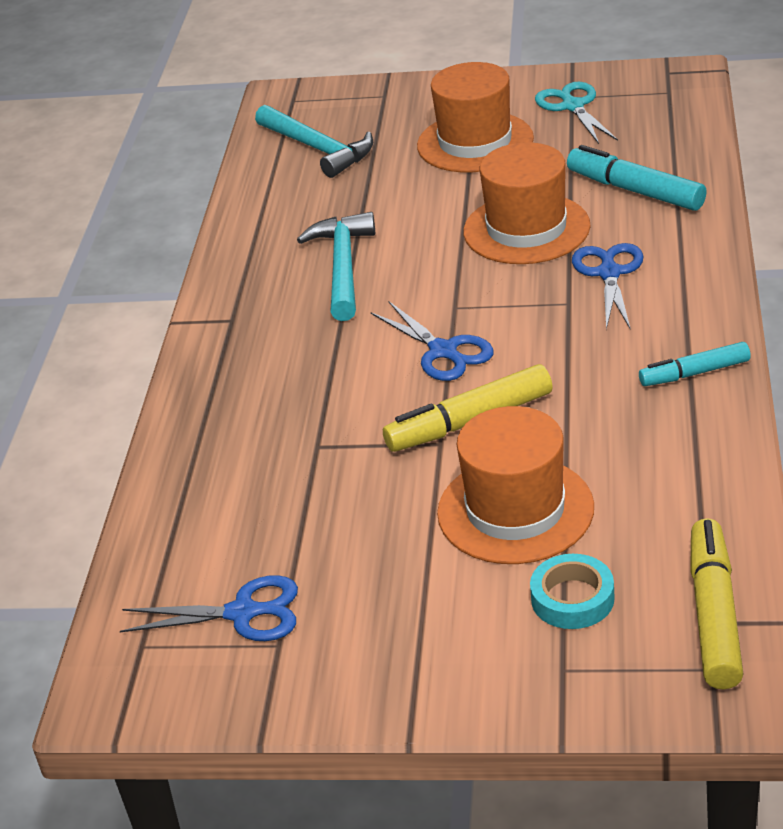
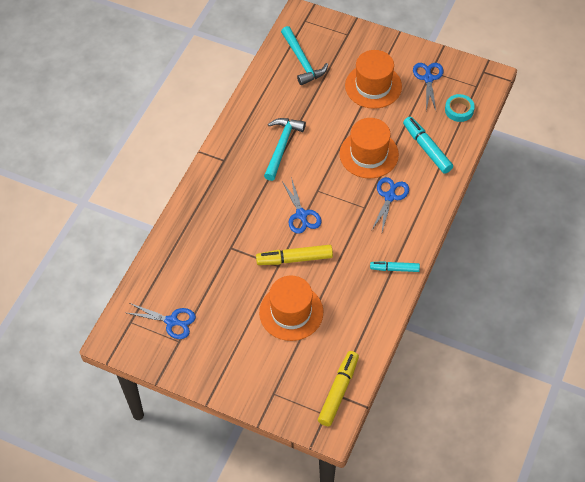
camera: 15 degrees right, 20 degrees up
(572, 598) = (292, 363): turquoise tape -> turquoise tape (459, 110)
(573, 106) = (428, 78): turquoise scissors -> blue scissors

